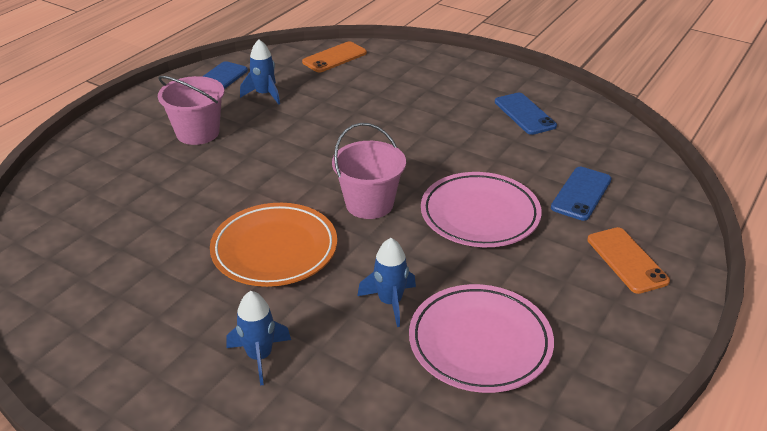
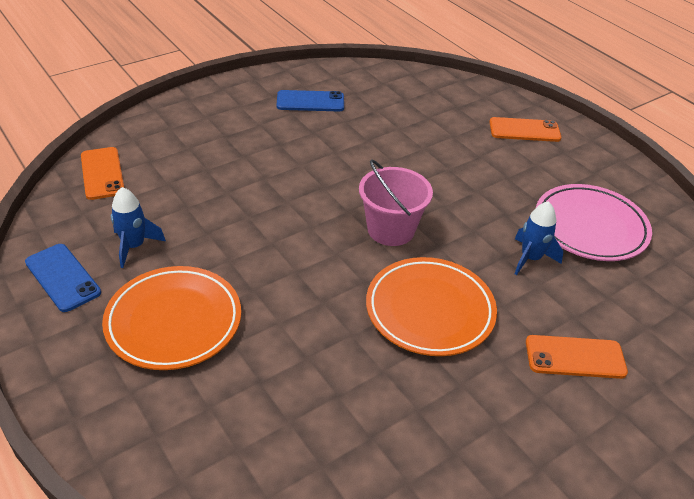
camera: 70 degrees left, 5 degrees up
(198, 133) = (174, 321): pink bucket -> orange plate
(260, 356) = (575, 357): blue rocket -> orange phone
(480, 215) = (439, 174): pink plate -> none
(581, 194) = (438, 118): blue phone -> none

